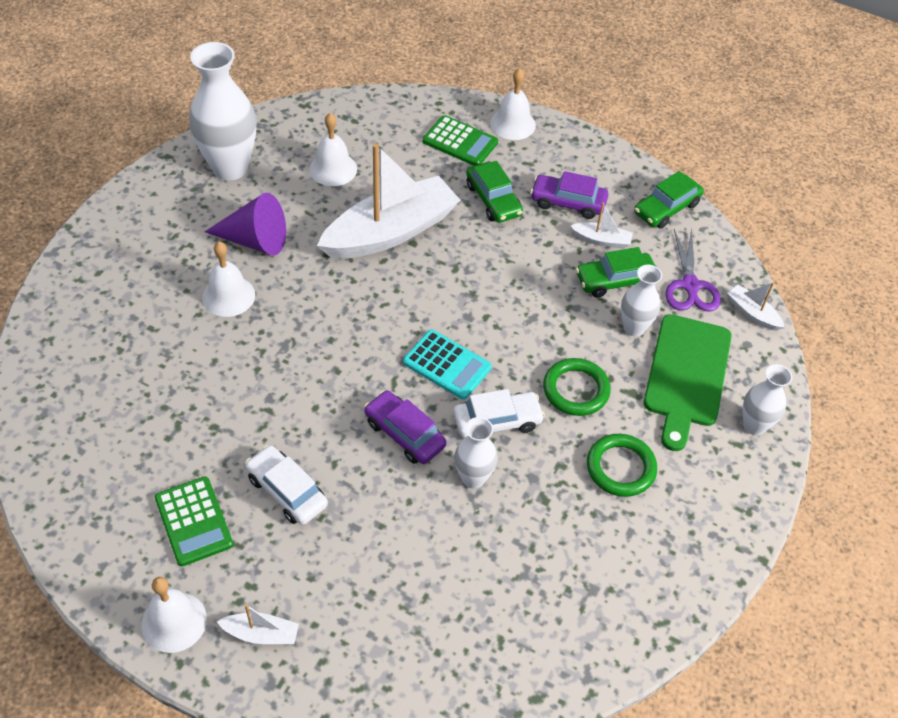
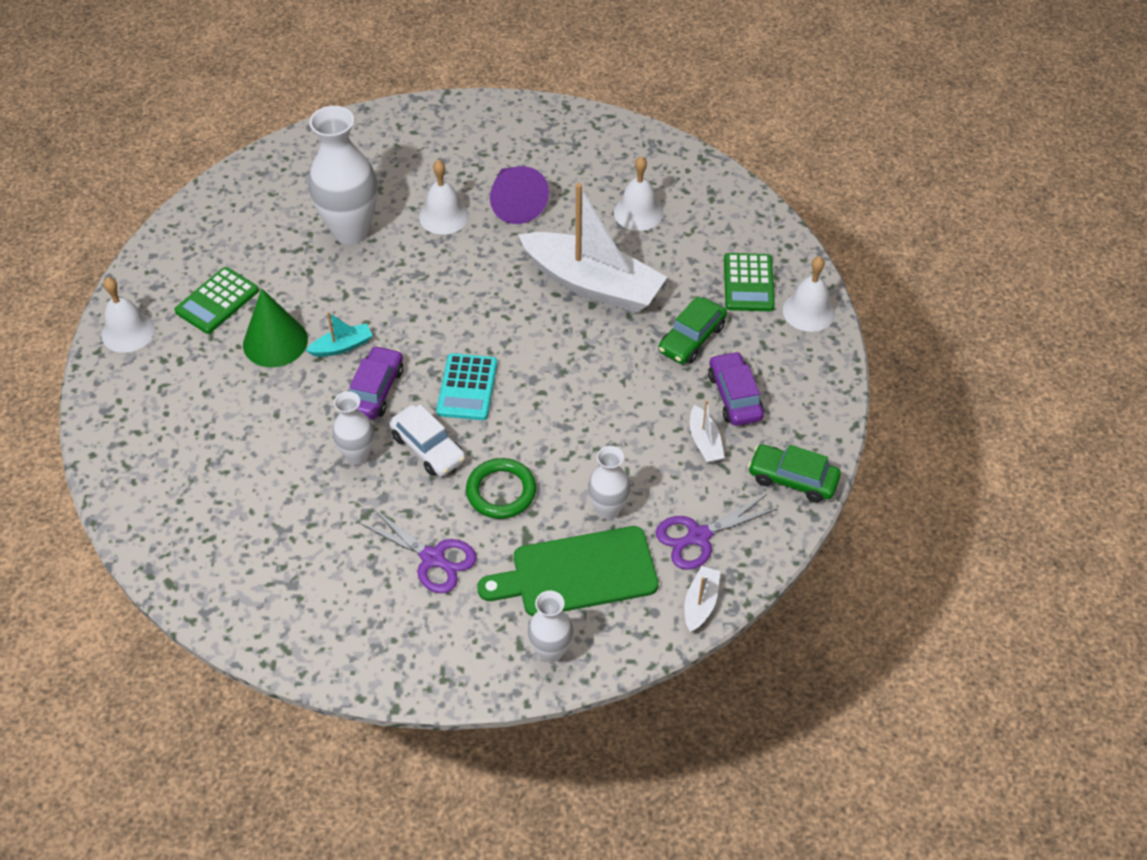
camera: 65 degrees right, 0 degrees up
(230, 168) = (585, 149): white vase -> white vase (351, 230)
(261, 634) = (142, 385): white boat -> none
(287, 491) = (275, 342): white car -> green cone
(332, 438) = (342, 346): none -> turquoise boat
(615, 280) = (658, 472): green car -> none
(620, 468) = (433, 558): green ring -> purple scissors

